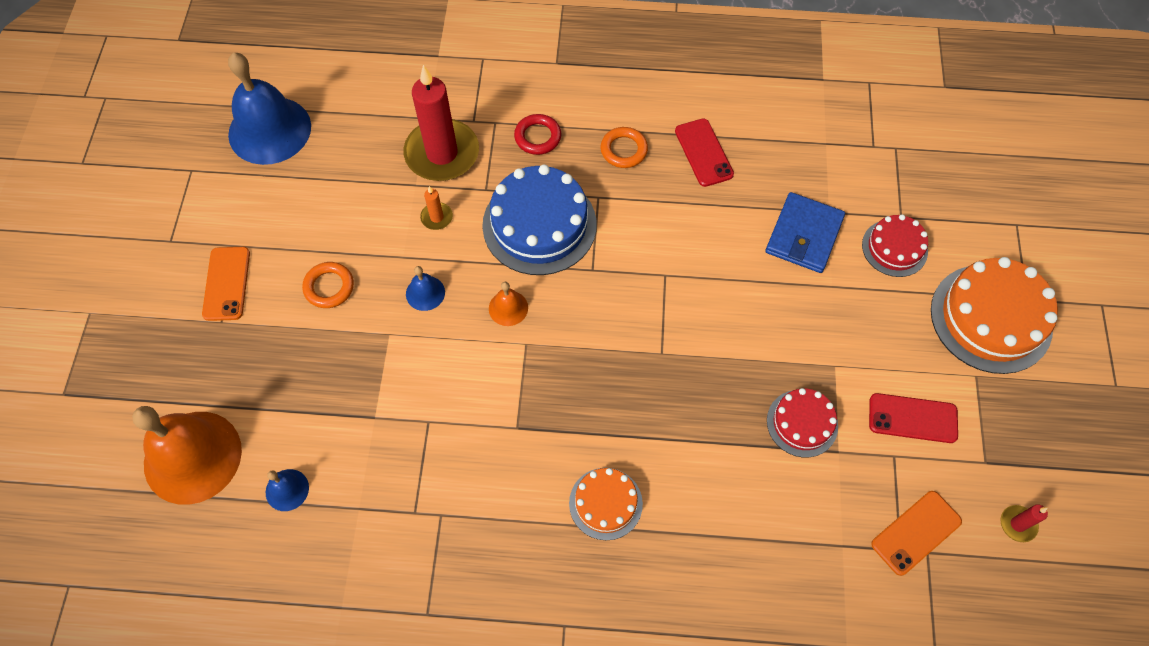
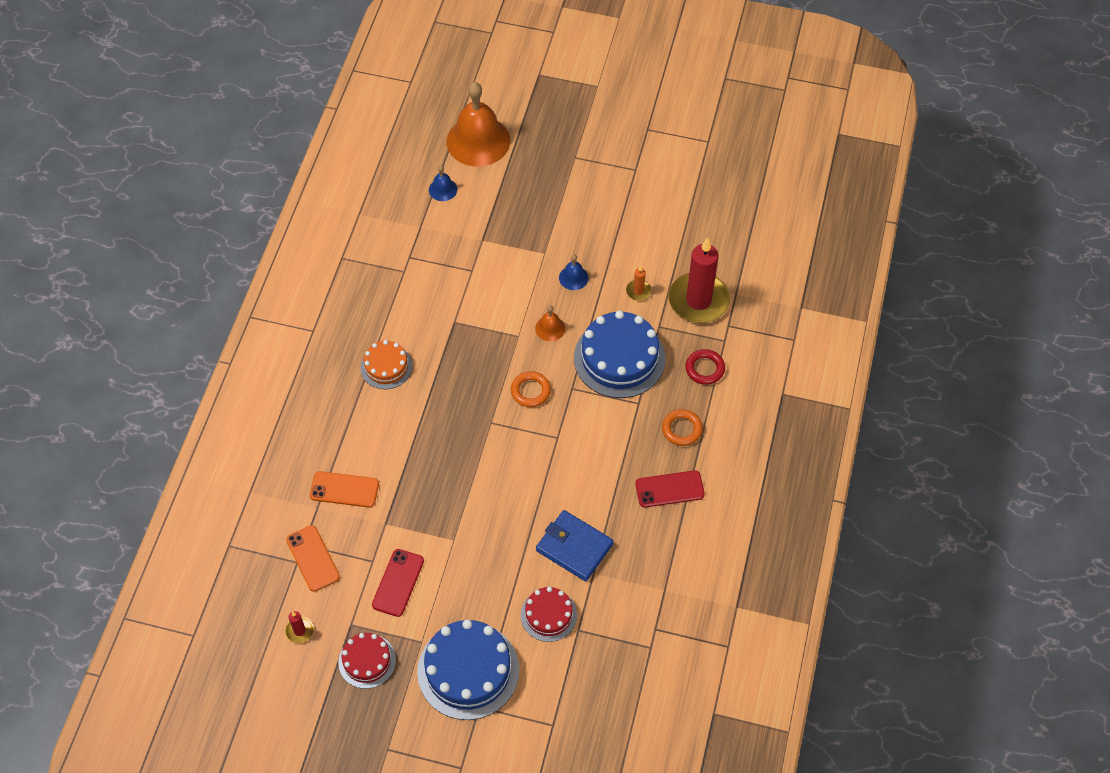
camera: 100 degrees right, 5 degrees down
(226, 283) = (605, 161): orange phone -> orange phone (344, 489)
(269, 130) = (738, 190): blue bell -> none
(329, 287) = (590, 220): orange ring -> orange ring (530, 391)
(802, 423) = (413, 504): red cake -> red cake (367, 661)
(991, 318) = (468, 670): orange cake -> blue cake

